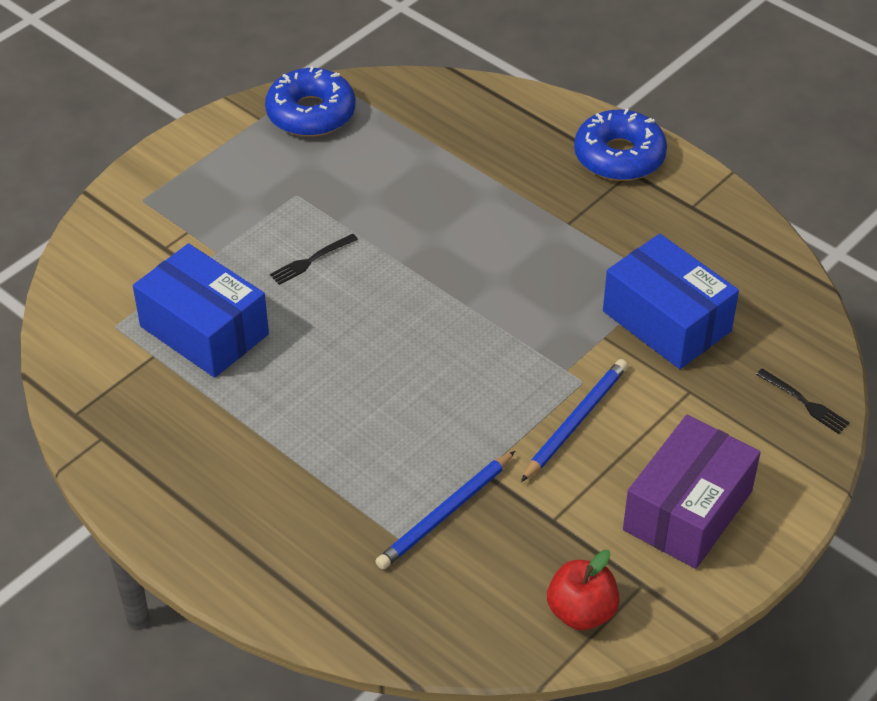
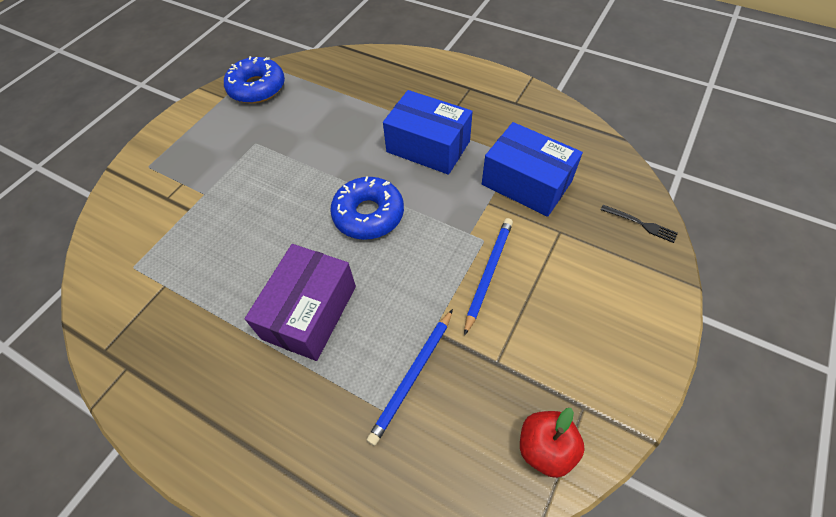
camera: 10 degrees left, 10 degrees up
(204, 330) = (201, 256): blue box -> blue box (428, 146)
(311, 260) = (272, 187): black fork -> none
(619, 156) = (459, 80): blue donut -> blue donut (368, 214)
(687, 510) = (594, 330): purple box -> purple box (310, 312)

